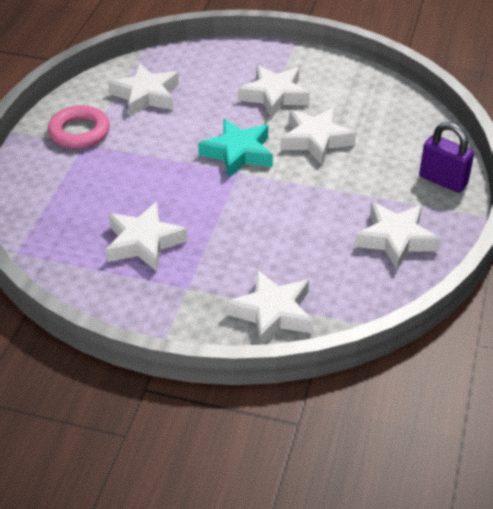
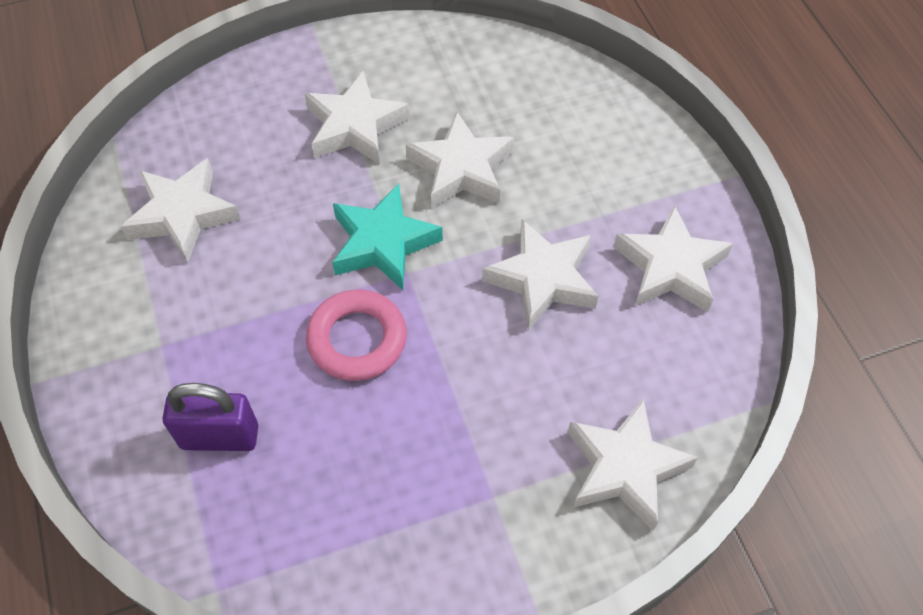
camera: 35 degrees left, 15 degrees up
(79, 132) = (137, 328): pink ring -> pink ring (357, 339)
(144, 242) = (379, 460): white star -> white star (542, 279)
(443, 180) = (652, 150): purple padlock -> purple padlock (219, 437)

